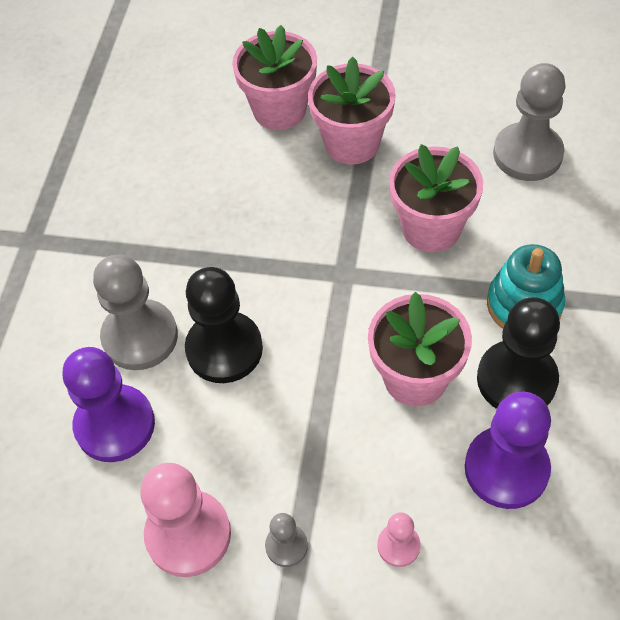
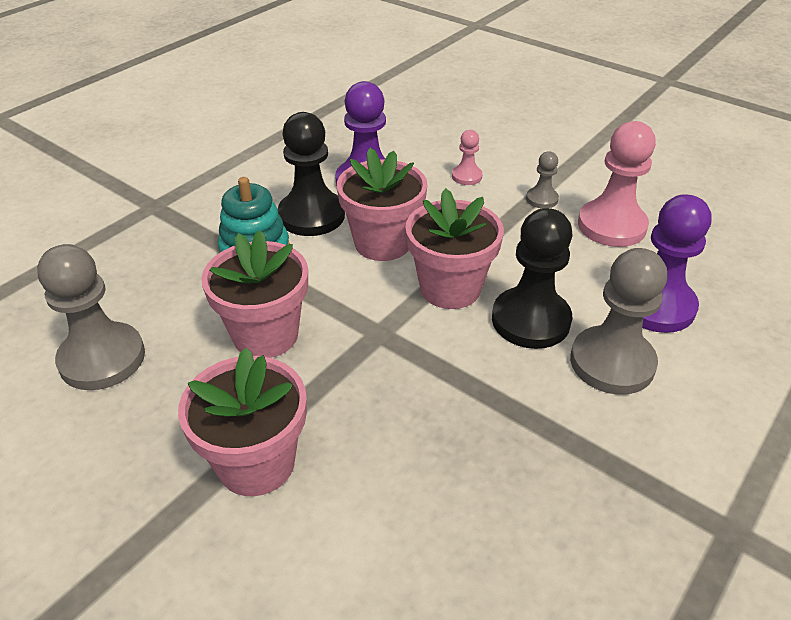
camera: 155 degrees left, 15 degrees down
(279, 110) = (303, 565): pink flower pot -> pink flower pot (450, 288)

